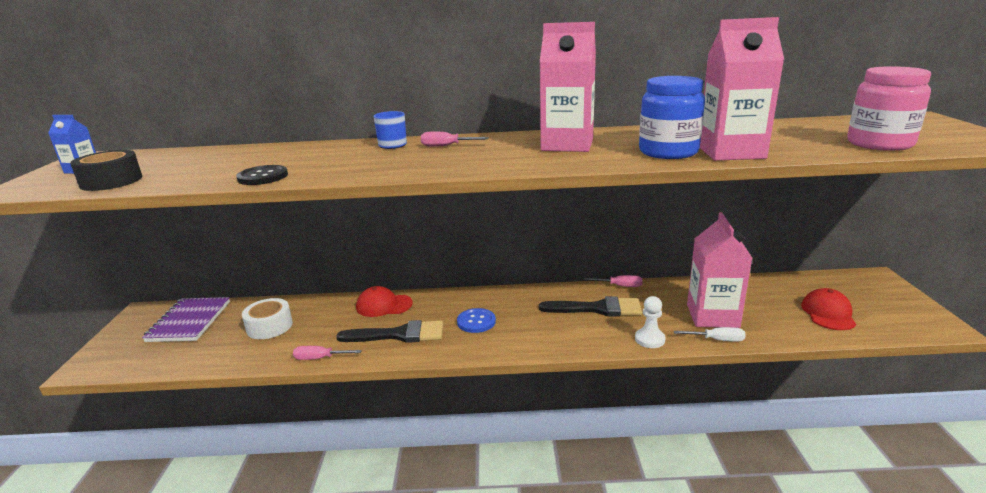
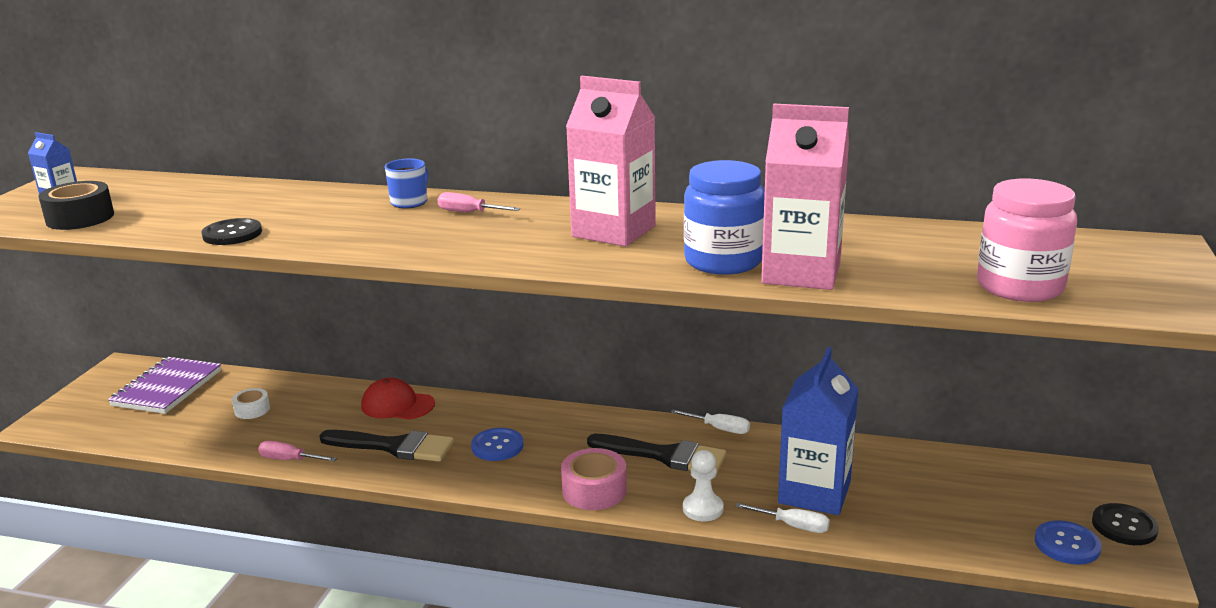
camera: 15 degrees right, 0 degrees up
(269, 326) = (252, 410): white tape -> white tape, size x0.61
(566, 340) = (594, 490): none -> pink tape
(620, 286) = (719, 429): pink screwdriver -> white screwdriver
(712, 316) = (814, 492): pink carton -> blue carton
(828, 313) = (985, 518): red cap -> none
(888, 321) = (1067, 544): none -> blue button
(908, 304) = (1124, 526): none -> black button

